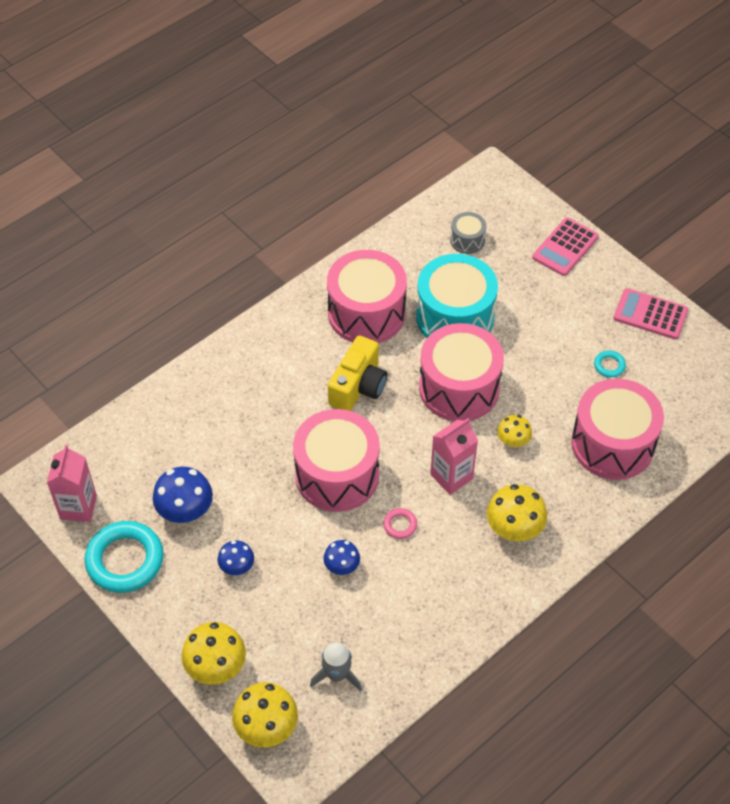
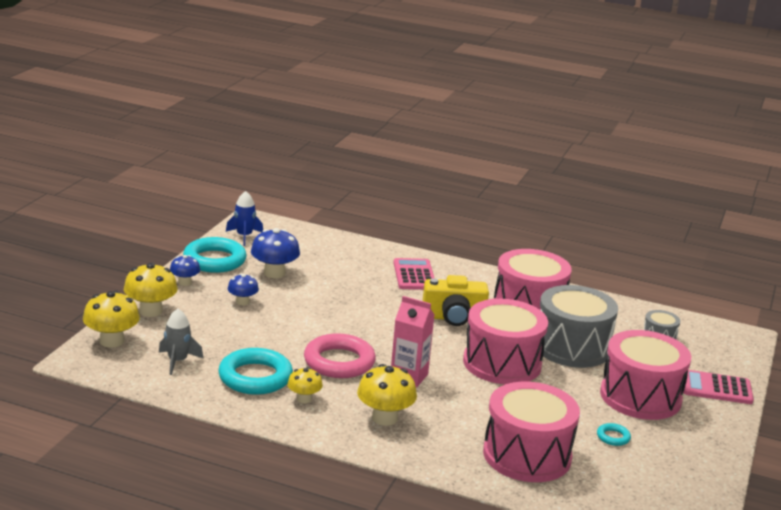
camera: 60 degrees right, 30 degrees down
(78, 507) = (244, 236): pink carton -> blue rocket
(337, 475) = (361, 325): pink drum -> pink drum (640, 397)
(342, 566) = (278, 344): blue mushroom -> blue mushroom (184, 282)
(398, 612) = (255, 377): none -> turquoise ring
(400, 525) = (339, 362): pink ring -> pink ring, size x2.27
(455, 317) = (572, 347): turquoise drum -> grey drum
(513, 441) = (475, 400): yellow mushroom -> yellow mushroom (304, 399)
(650, 314) = (700, 450): pink calculator -> pink calculator (414, 275)

